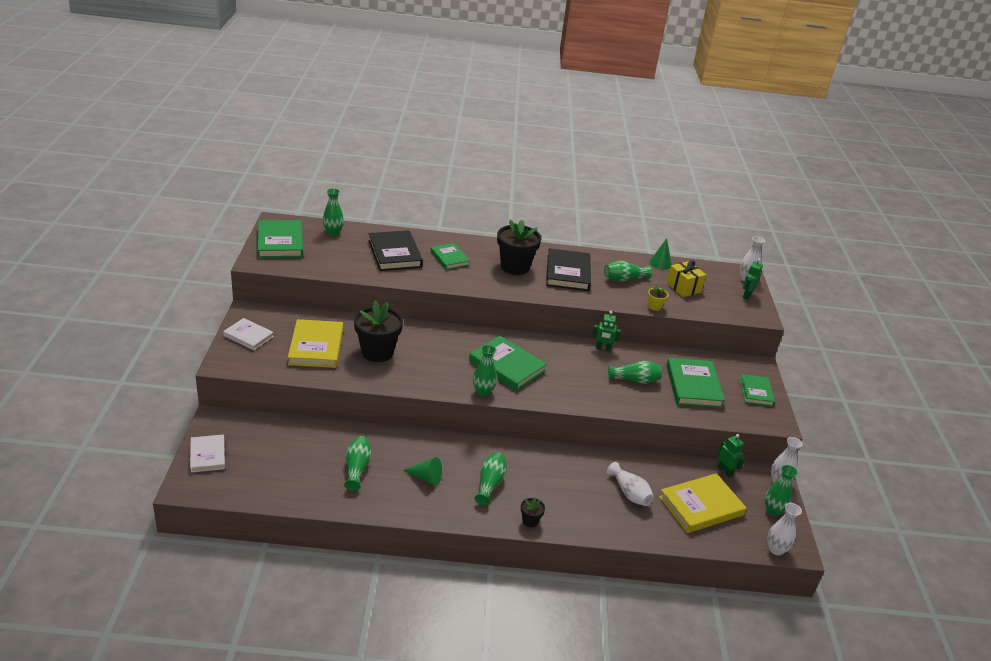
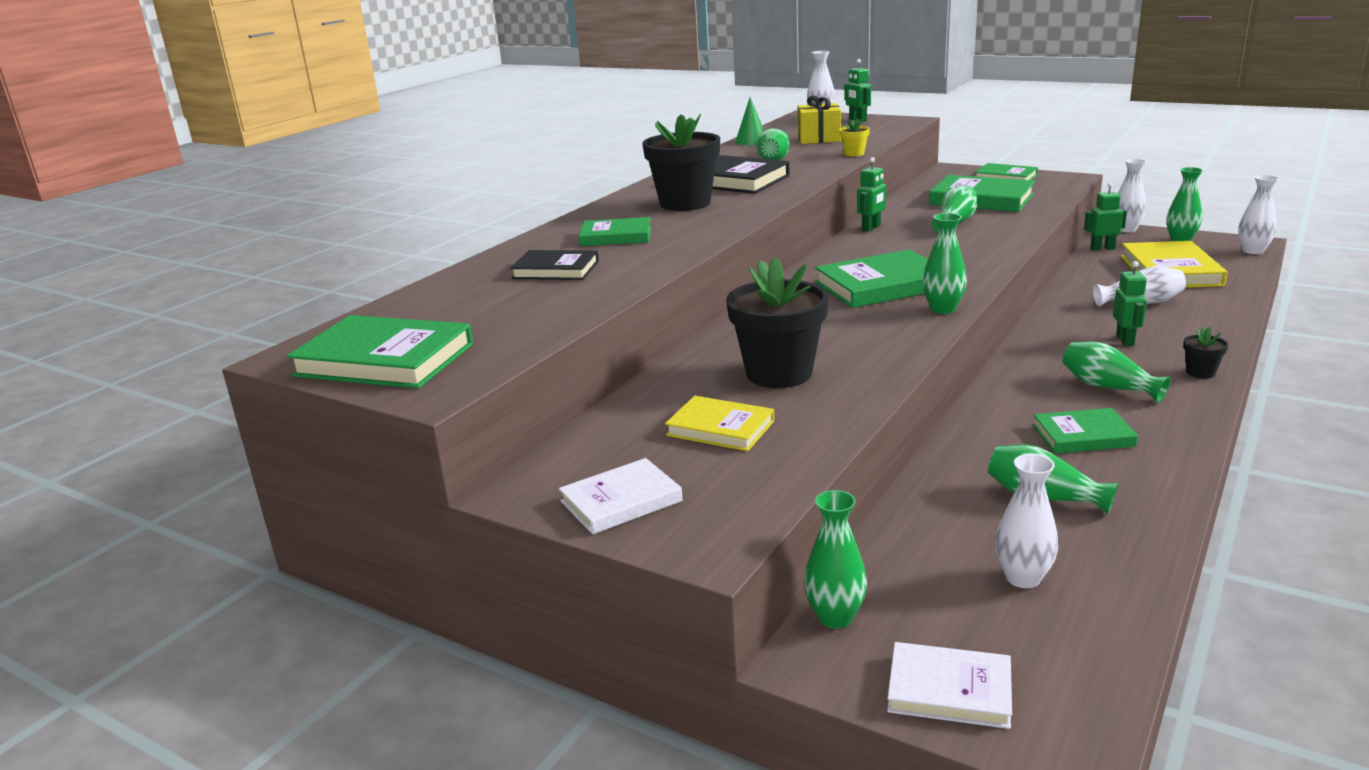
camera: 55 degrees left, 10 degrees down
(287, 467) = (1023, 578): none -> white vase
(316, 347) = (720, 428): yellow book -> yellow book, size x0.62
(333, 232) = (414, 309): green vase -> green vase (835, 617)
(395, 254) = (556, 270): black book -> black book, size x0.62
(426, 478) = (1083, 436): green cone -> green book
(561, 488) = (1125, 340): none -> green robot

